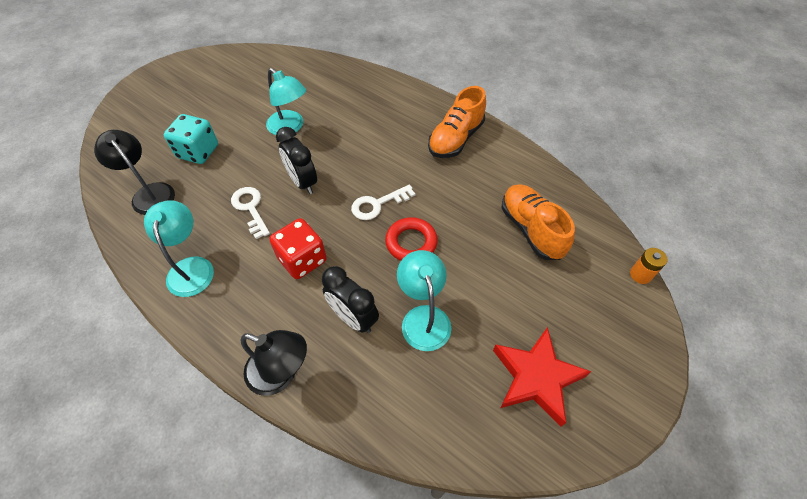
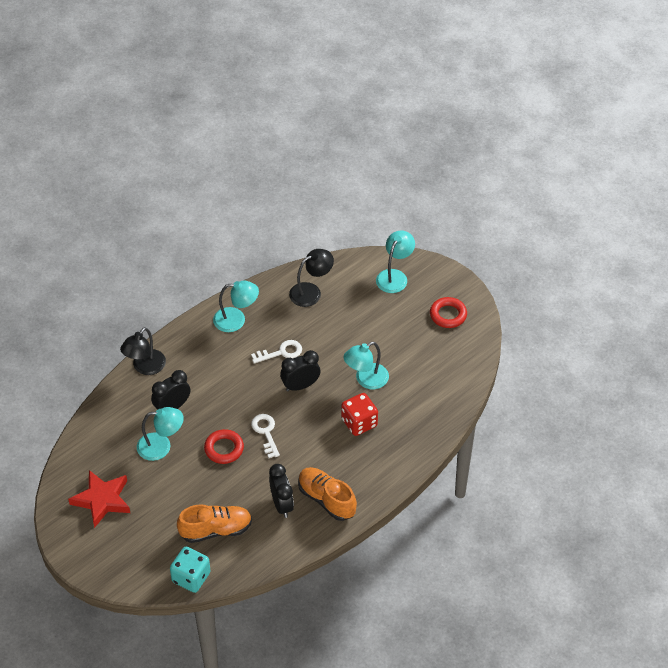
camera: 100 degrees right, 5 degrees down
(136, 121) = (394, 276): none -> turquoise lamp
(198, 152) = (349, 318): turquoise dice -> turquoise dice (191, 577)
(199, 77) = (448, 315): none -> red ring
(302, 260) = (226, 382): red dice -> red dice (359, 423)
(474, 174) = (282, 504): none -> black clock
(640, 275) = (157, 590): orange battery -> none

